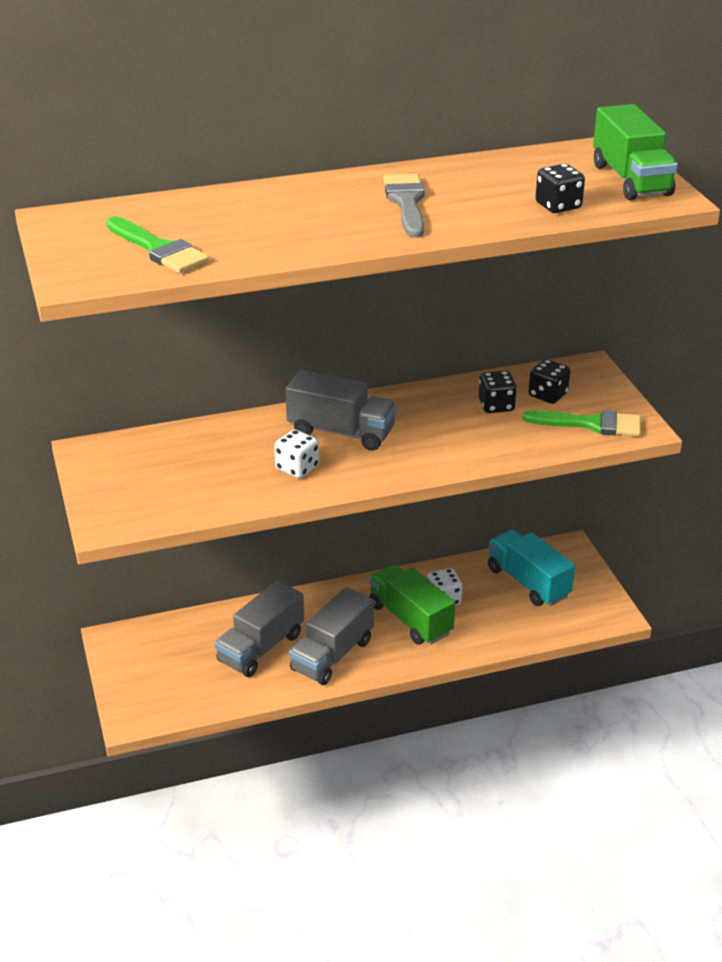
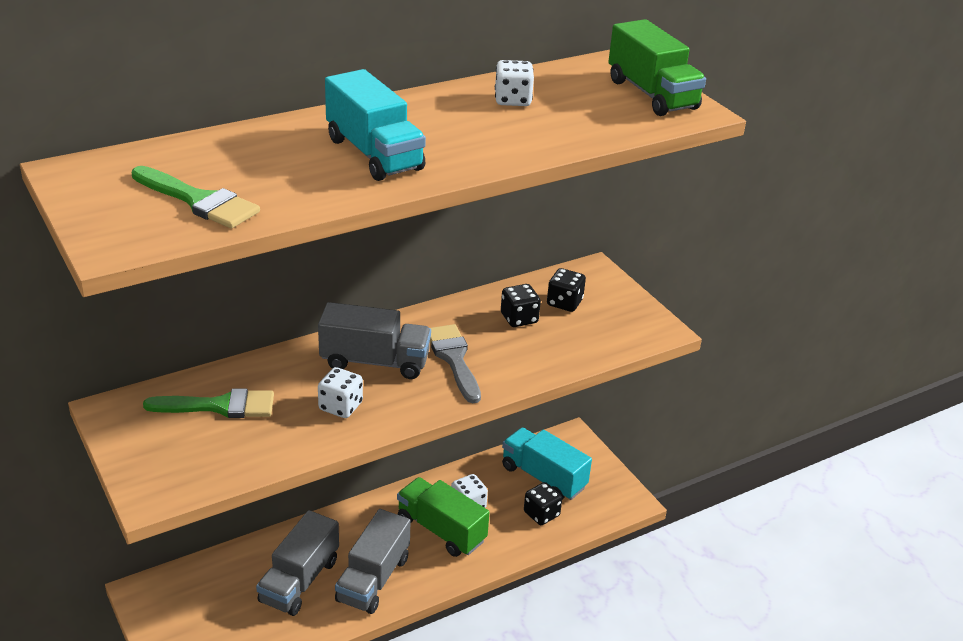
camera: 15 degrees left, 0 degrees up
(331, 219) = (374, 154): none -> turquoise truck
(406, 202) = (444, 131): grey brush -> grey brush (454, 359)
(485, 178) = (513, 100): none -> white dice
(558, 206) = (595, 126): black dice -> black dice (541, 514)
(591, 424) = (614, 330): green brush -> green brush (219, 406)

